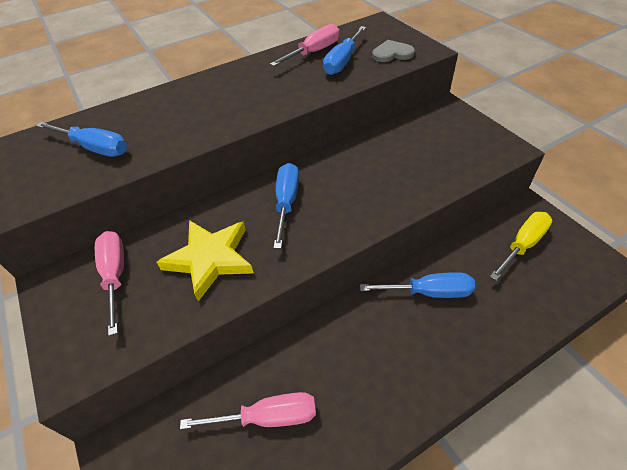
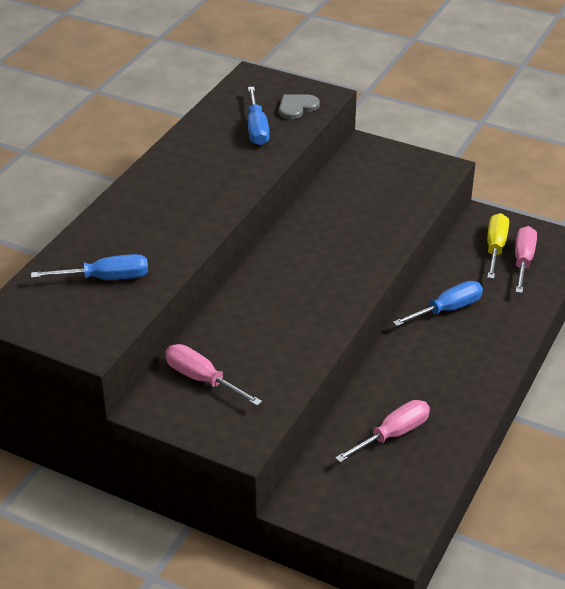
camera: 35 degrees left, 10 degrees down
(210, 259) = (272, 337): yellow star -> none
(286, 203) = (294, 274): blue screwdriver -> none
(313, 52) = (218, 127): pink screwdriver -> pink screwdriver (523, 261)

